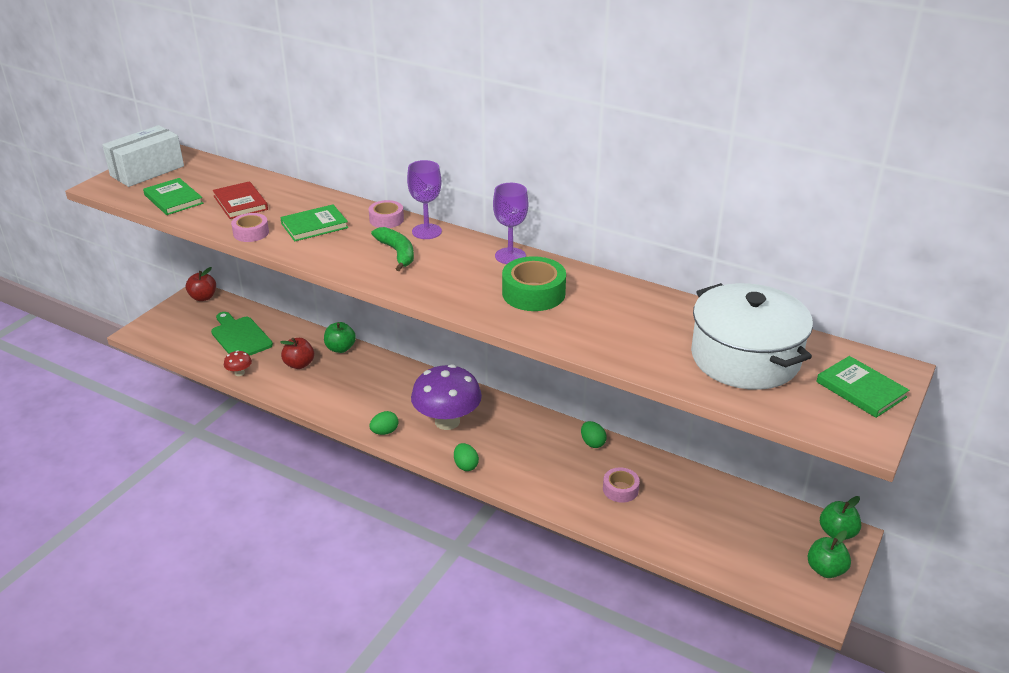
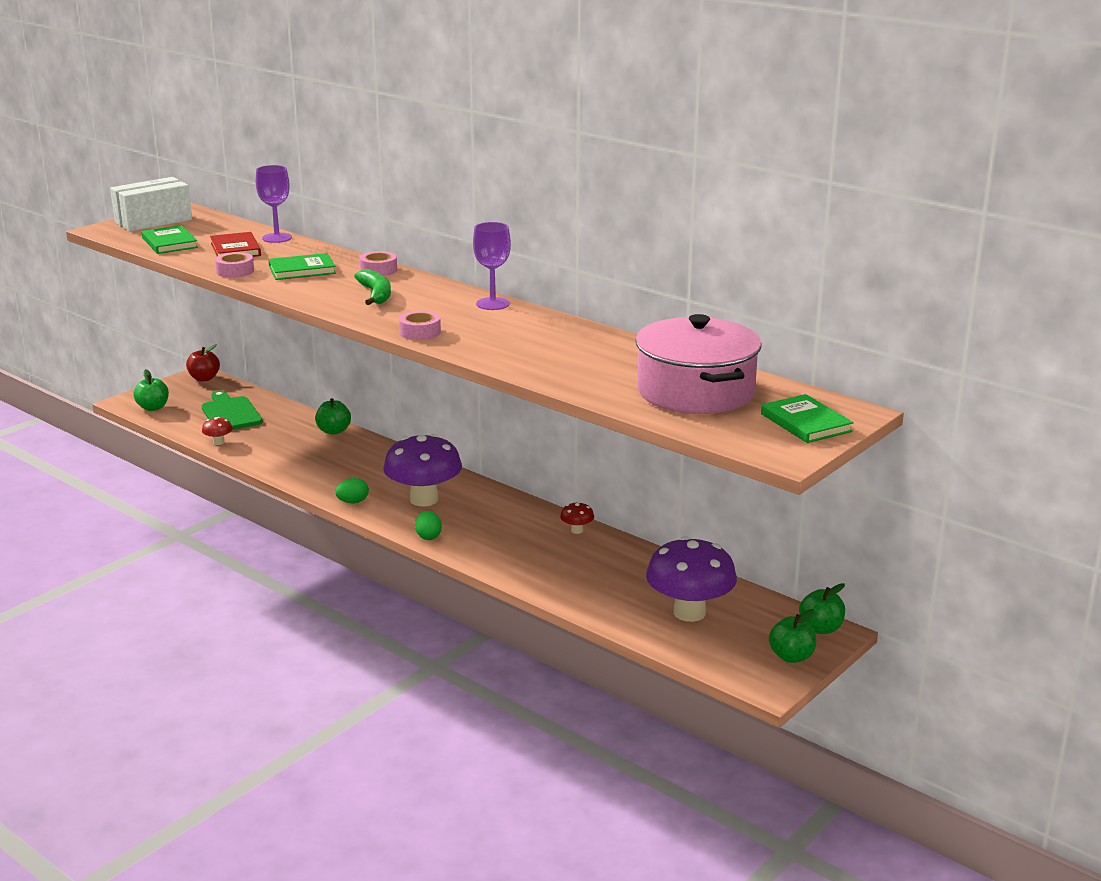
camera: 10 degrees right, 10 degrees down
(166, 337) = (153, 408): none -> green apple
(299, 364) = (284, 440): red apple -> none
(426, 231) = (415, 281): purple goblet -> purple goblet (277, 238)
(533, 293) = (500, 332): green tape -> none
(592, 443) = (577, 530): green egg -> red mushroom
(620, 489) = (590, 571): pink tape -> pink tape (420, 332)
(722, 528) = (689, 612): none -> purple mushroom
(745, 358) = (695, 392): white pot -> pink pot

